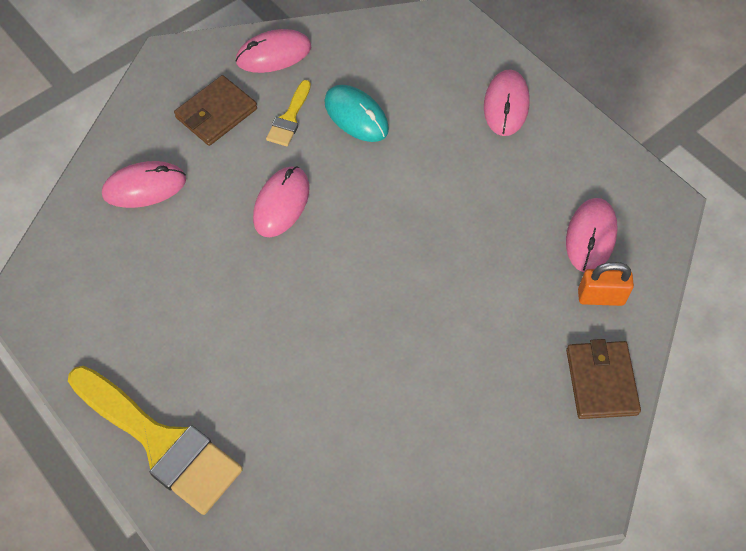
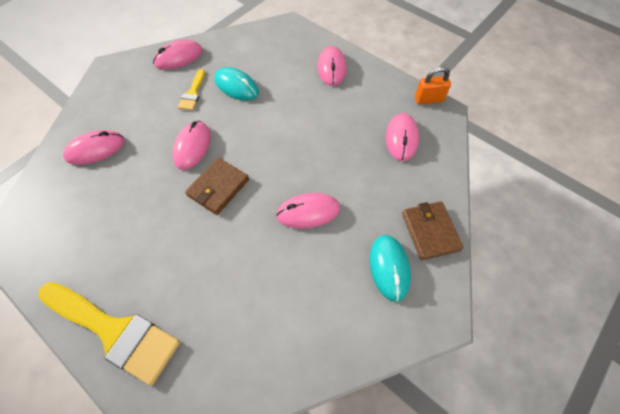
camera: 10 degrees left, 0 degrees up
(216, 113) = (143, 96): brown wallet -> brown wallet (218, 187)
(434, 326) = (308, 212): none -> pink mouse
(532, 421) = (389, 268): none -> turquoise mouse
(601, 297) = (416, 175): orange padlock -> orange padlock (429, 99)

